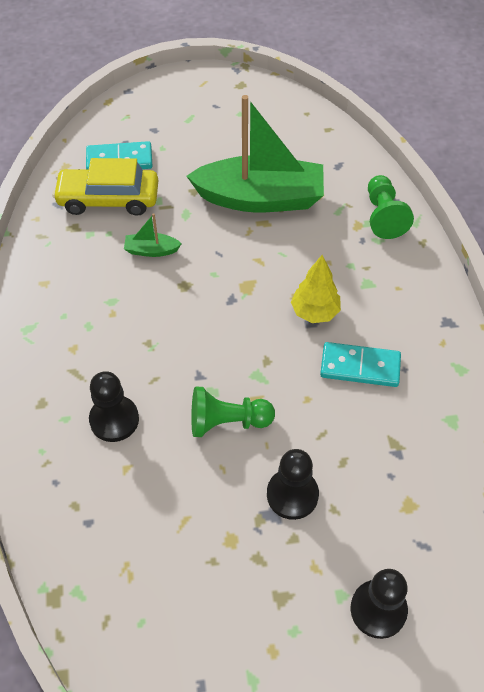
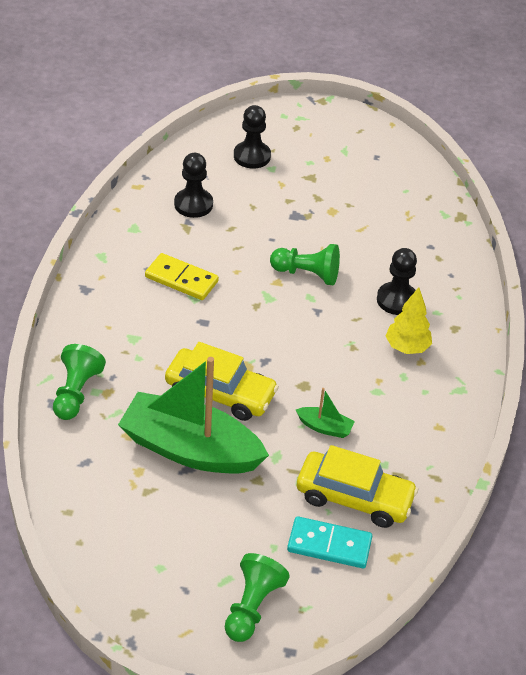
camera: 165 degrees left, 10 degrees down
(163, 107) = (252, 607): none -> green pawn
(258, 254) = (220, 393): none -> yellow car
(292, 495) = (278, 221): black pawn -> black pawn (193, 204)
(315, 312) = (195, 328): yellow tree -> yellow tree (407, 347)
(360, 367) = (181, 279): turquoise domino -> yellow domino

